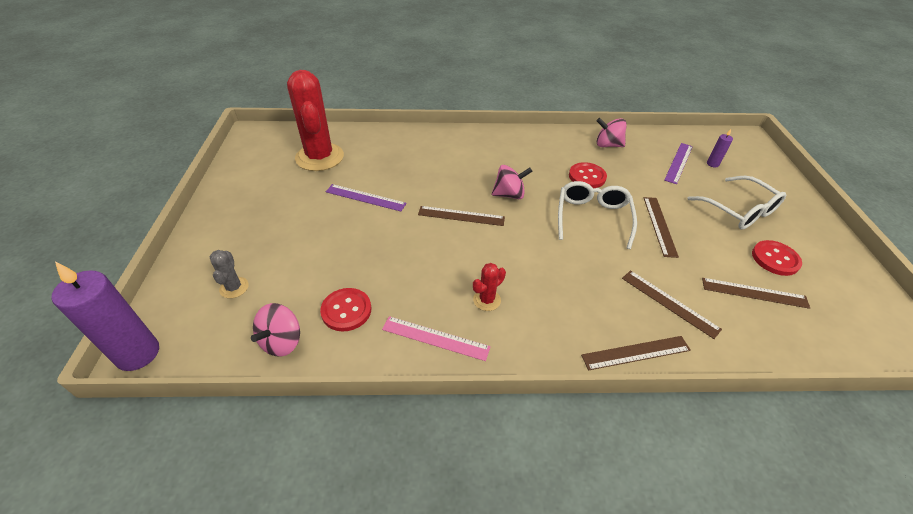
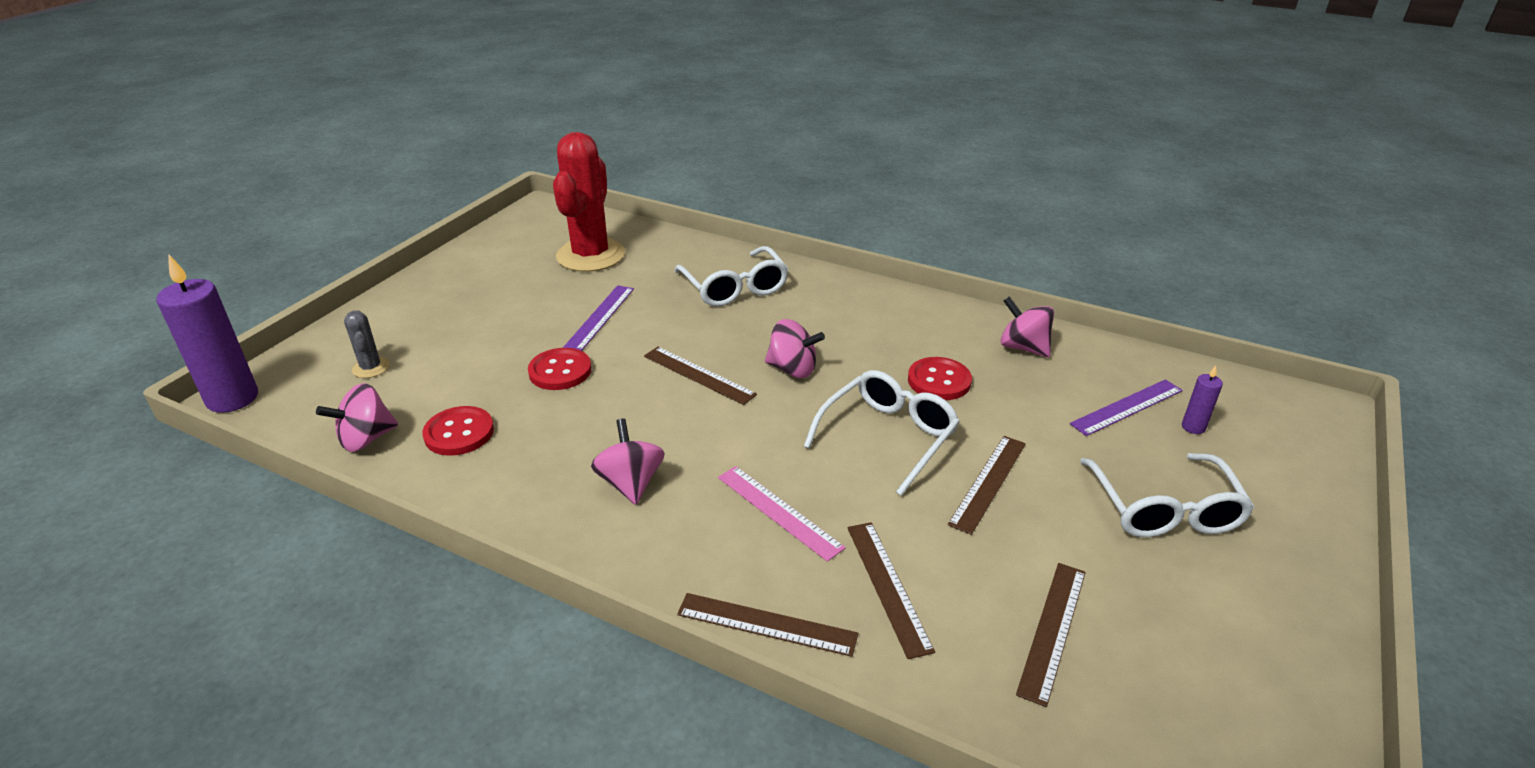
camera: 30 degrees right, 10 degrees down
(234, 287) = (371, 368): grey cactus -> grey cactus turned 45 degrees counterclockwise
(365, 197) = (600, 317): purple ruler -> purple ruler turned 60 degrees clockwise
(430, 154) = (735, 288): none -> white glasses
(435, 338) = (527, 500): pink ruler -> pink ruler (778, 511)
(487, 300) = (631, 483): red cactus -> pink spinning top
(754, 293) = (1052, 630): brown ruler -> brown ruler turned 75 degrees clockwise
(775, 259) = (1151, 600): red button -> red button (560, 371)

